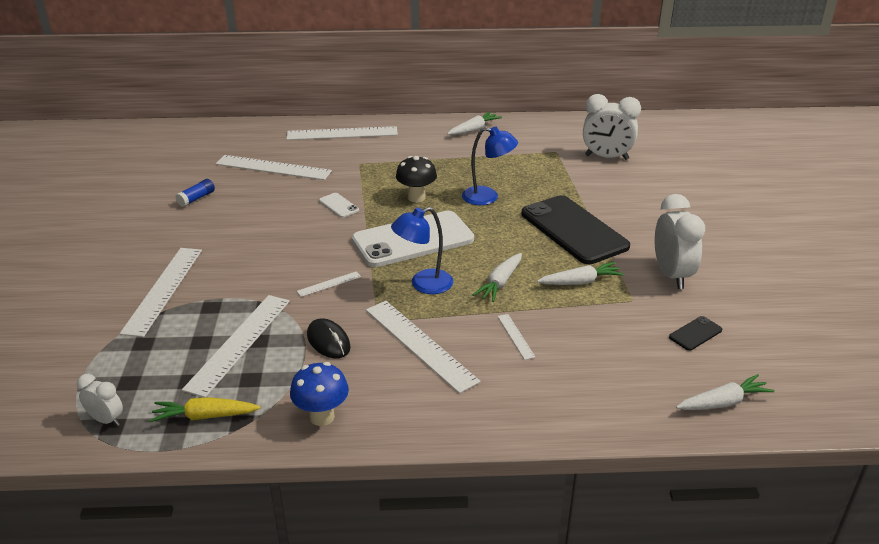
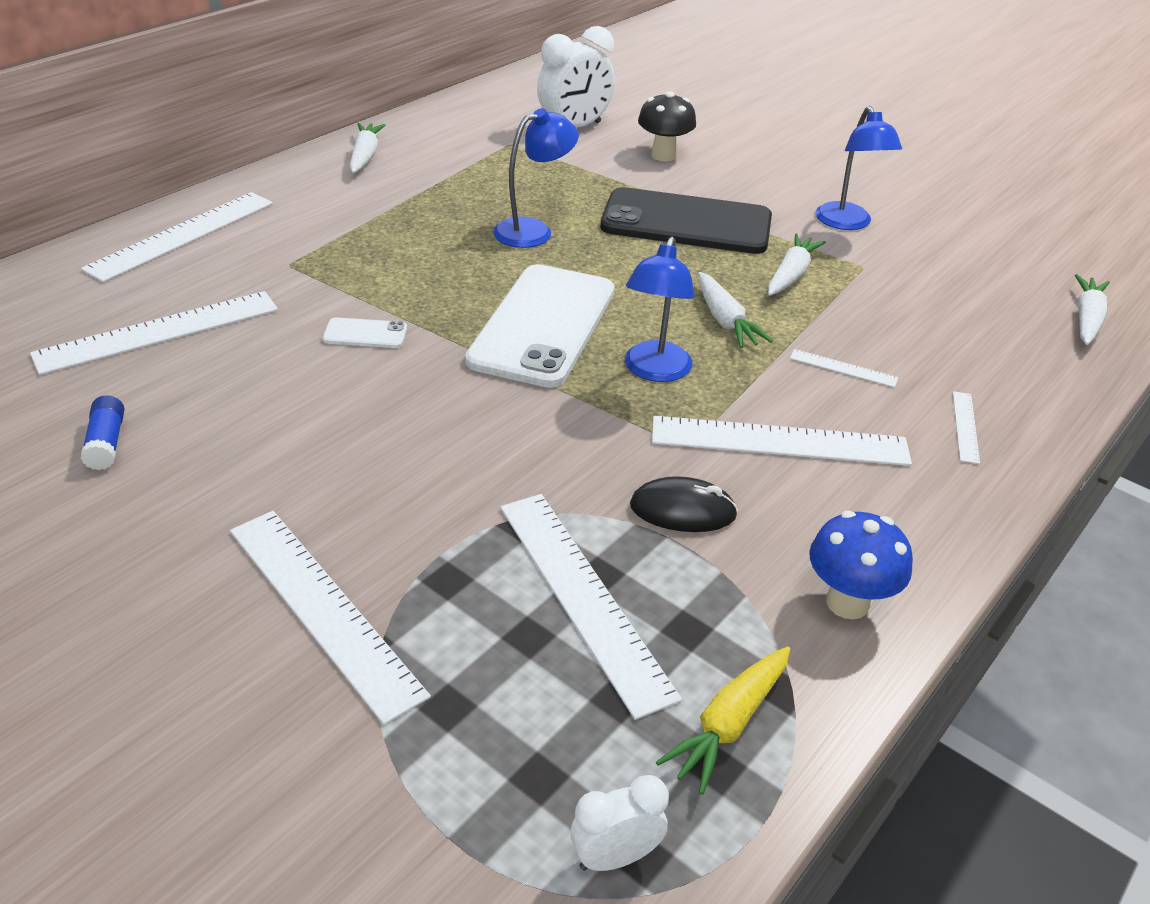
camera: 50 degrees left, 5 degrees up
(329, 284) = (547, 440): white ruler -> white ruler (965, 426)
(416, 197) = (450, 272): black mushroom -> black mushroom (663, 155)
(671, 275) = (847, 223): white clock -> blue lamp
(695, 333) = (961, 269): black phone -> none

